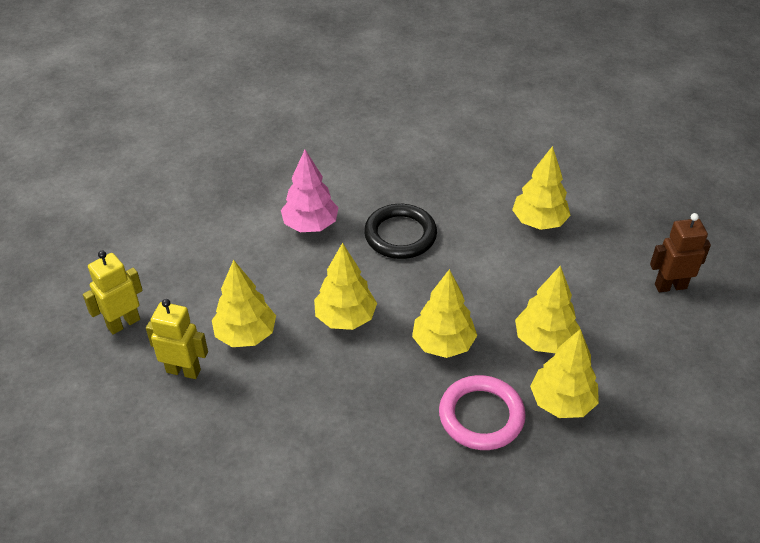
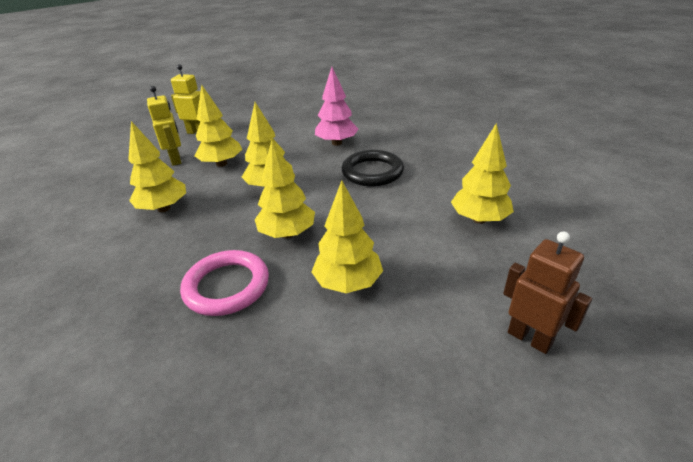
camera: 55 degrees right, 10 degrees down
(562, 402) = (283, 328): yellow tree -> yellow tree (164, 208)

